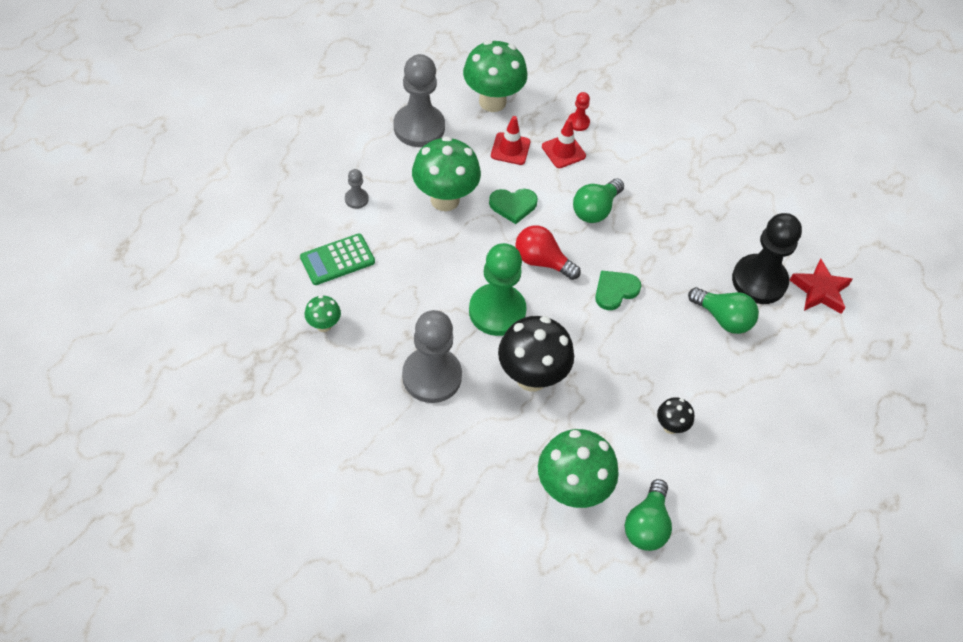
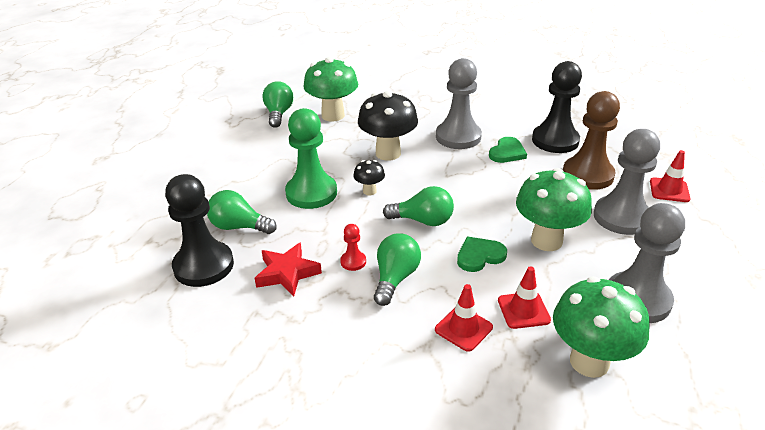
camera: 165 degrees right, 20 degrees down
(279, 211) = (669, 190): none -> red traffic cone
(324, 325) = (555, 140): green mushroom -> black pawn
(337, 260) = (588, 175): green calculator -> brown pawn
(356, 199) = (621, 217): grey pawn -> grey pawn, size x2.28
(497, 311) = (438, 180): green pawn -> green pawn (311, 193)
(542, 261) = (423, 221): red light bulb -> green light bulb
(578, 122) = (467, 373): red pawn -> red pawn (353, 262)
(615, 290) = (346, 219): green heart -> green heart (507, 152)
(670, 426) = (273, 155): black mushroom -> black mushroom (369, 191)
(820, 290) = (136, 276): red star -> red star (287, 273)

